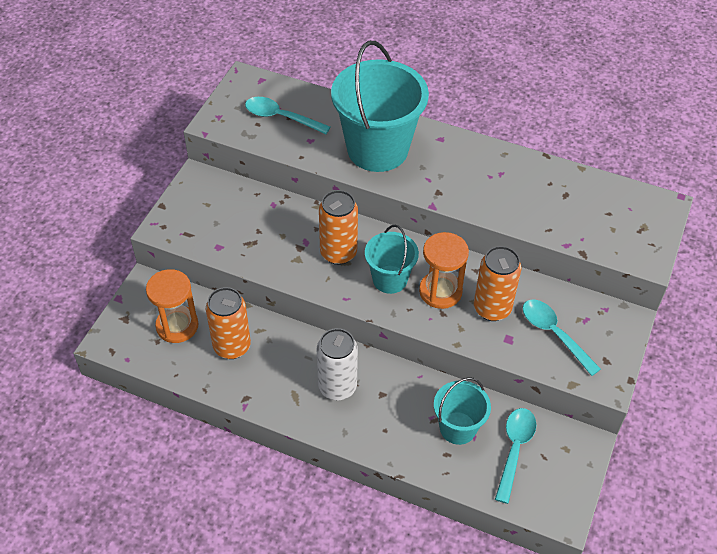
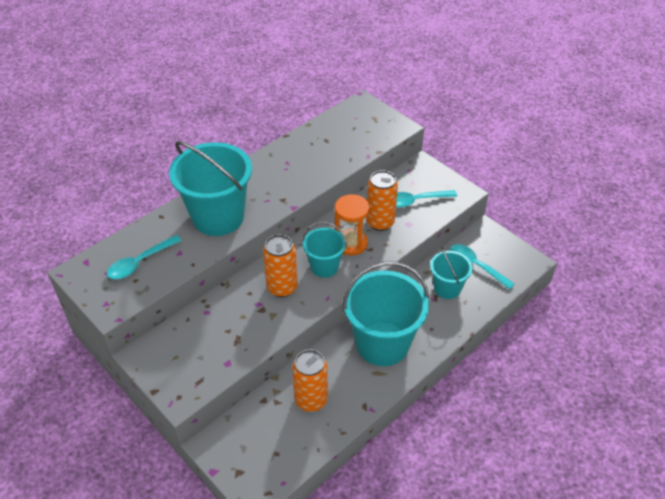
camera: 65 degrees left, 5 degrees down
(177, 326) = (269, 433): orange hourglass -> none
(337, 387) = (382, 344): white can -> turquoise bucket

